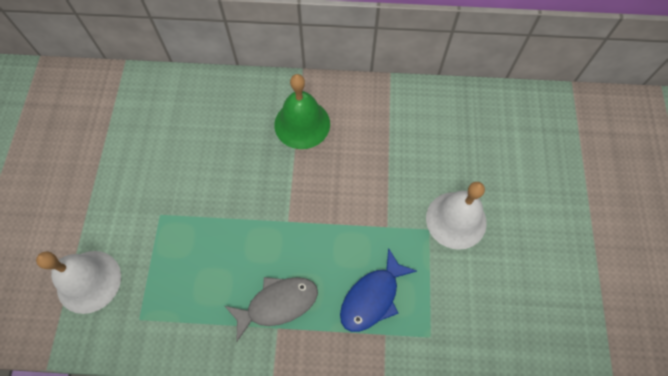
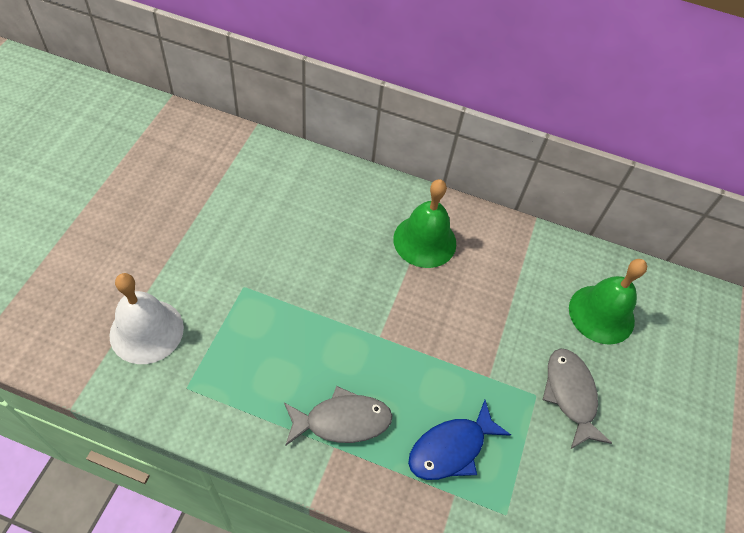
camera: 10 degrees right, 10 degrees down
(456, 220) = (570, 394): white bell -> grey fish
(464, 142) = (601, 314): none -> green bell

